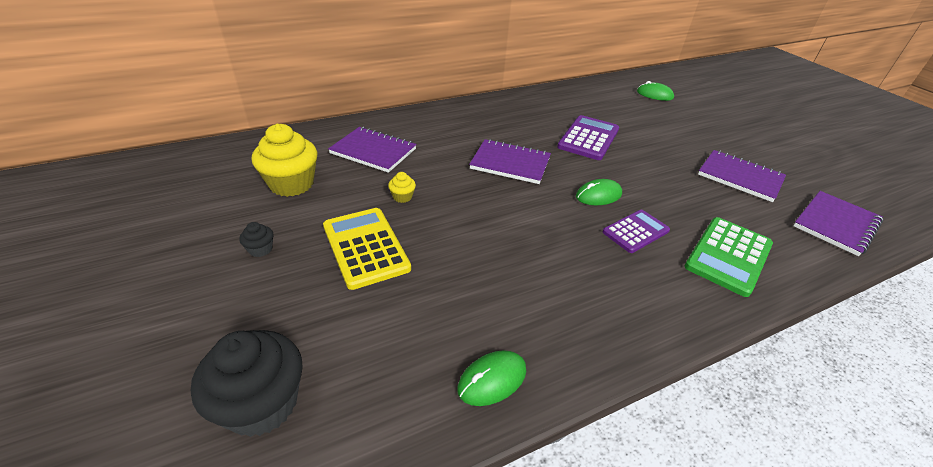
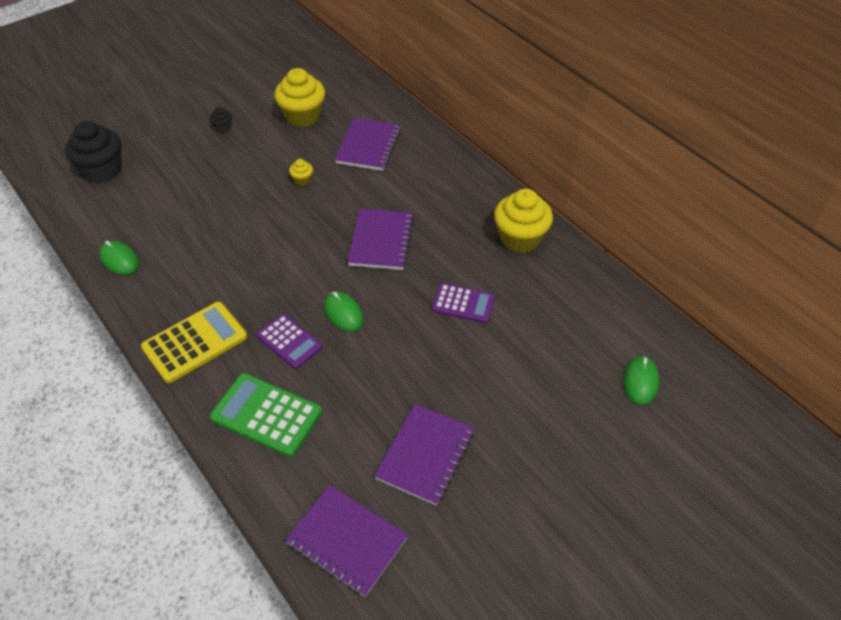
camera: 80 degrees right, 10 degrees up
(365, 247) = (234, 175): yellow calculator -> yellow calculator (195, 342)
(523, 106) = (520, 238): none -> yellow cupcake
(588, 138) = (463, 303): purple calculator -> purple calculator, size x0.66

